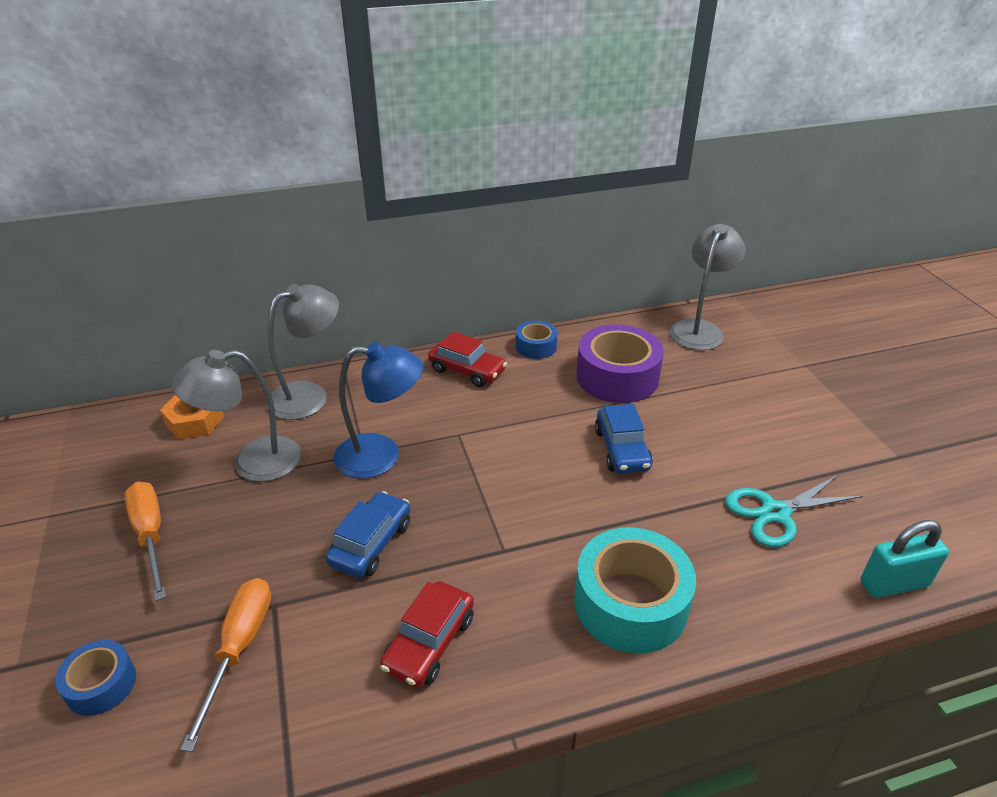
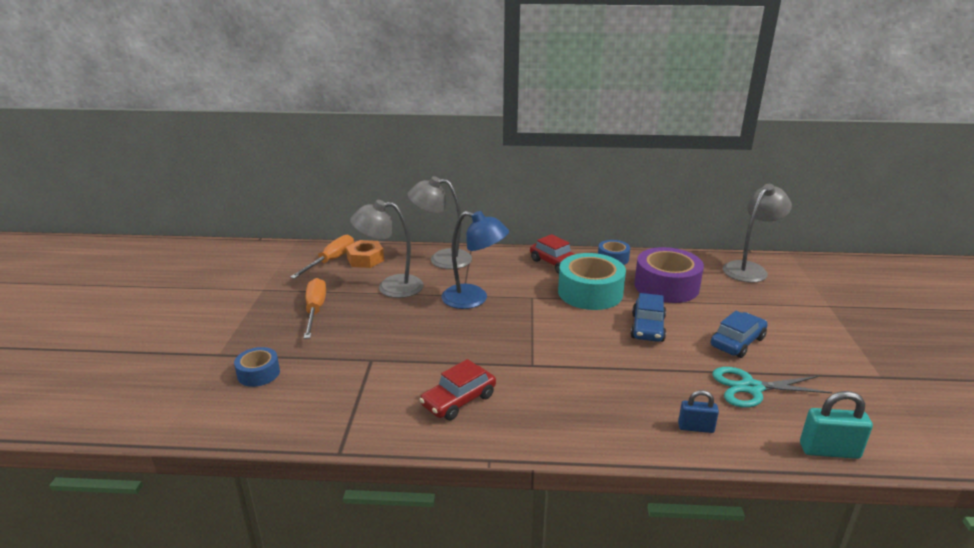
camera: 20 degrees right, 10 degrees down
(239, 648) = (342, 375): orange screwdriver -> orange screwdriver (331, 261)
(309, 395) = (442, 259): grey lamp -> grey lamp turned 150 degrees counterclockwise
(371, 543) = (445, 342): blue car -> blue car (737, 342)
(630, 603) = (608, 413): turquoise tape -> turquoise tape (590, 292)
(740, 595) = (695, 428): none -> blue padlock

